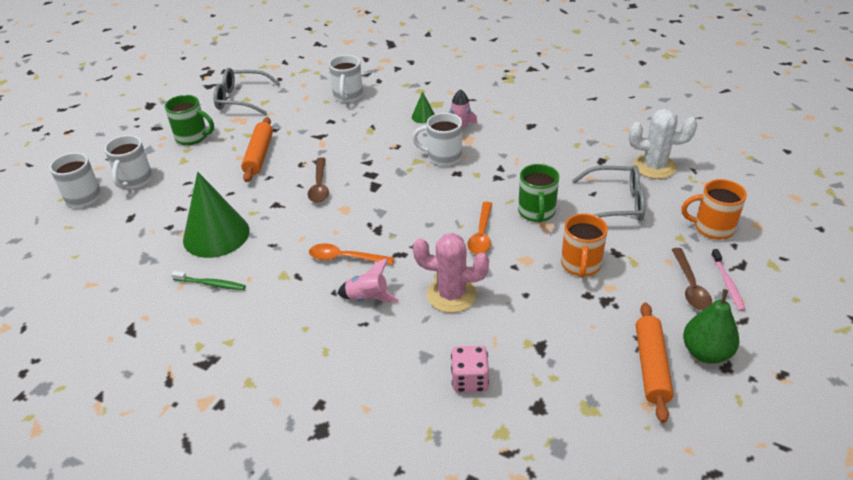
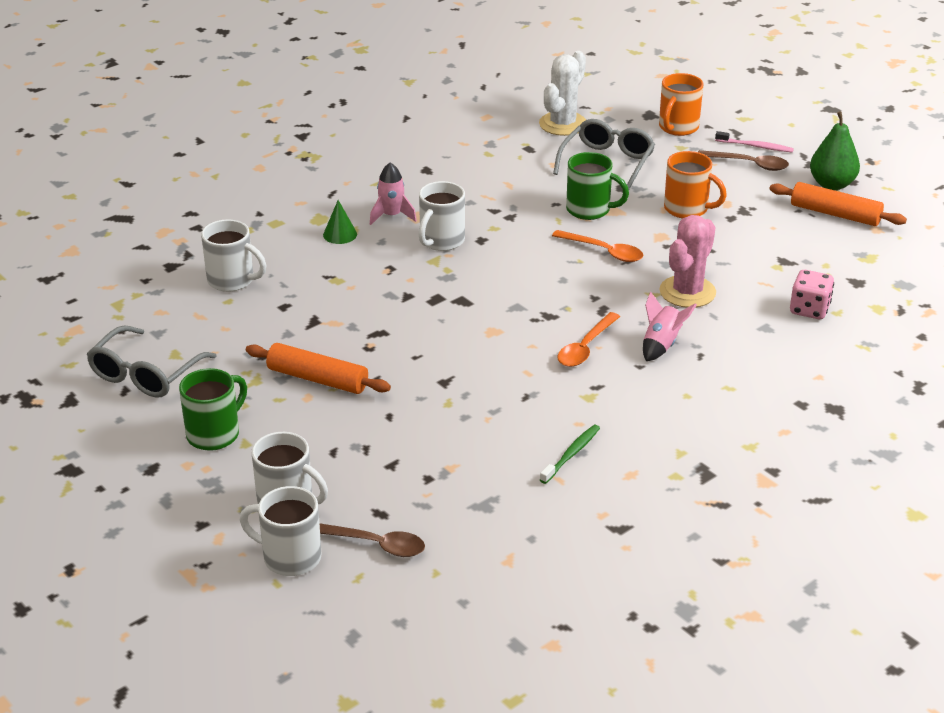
camera: 70 degrees left, 5 degrees down
(216, 235) = (475, 439): green cone -> none
(319, 186) = (430, 341): brown spoon -> brown spoon (374, 544)

